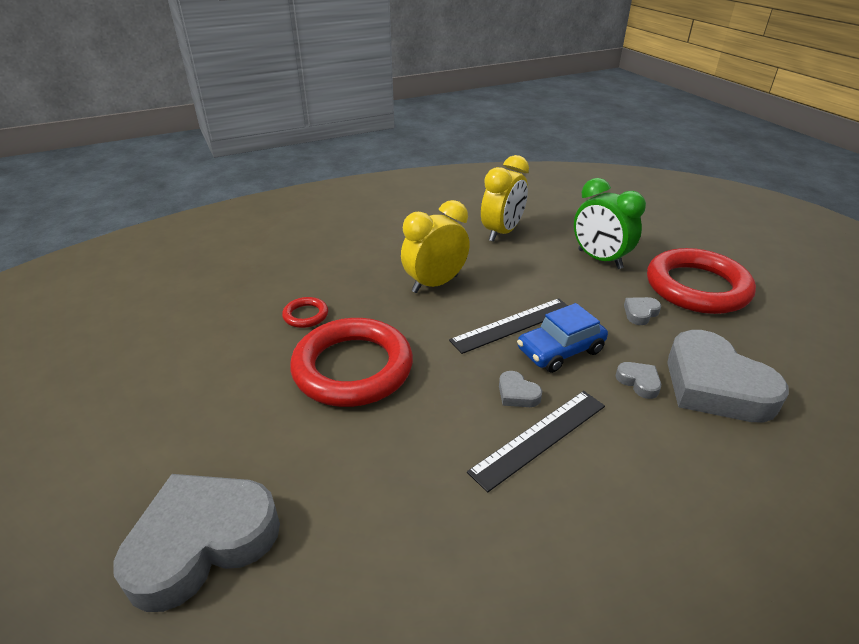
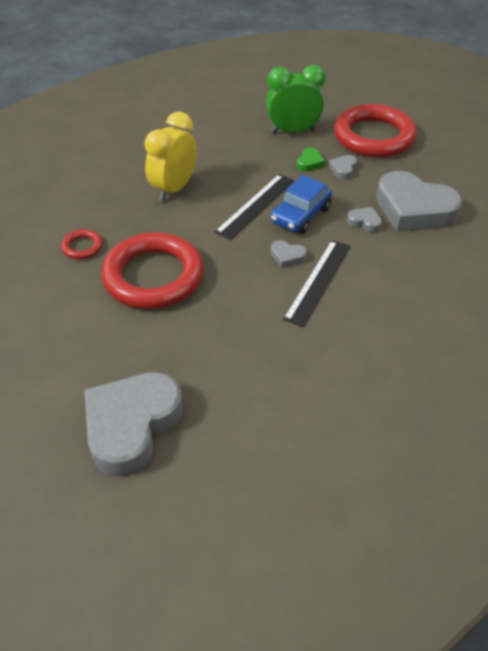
camera: 25 degrees left, 10 degrees up
(502, 232) = (201, 127): yellow clock -> none
(599, 259) = (293, 131): green clock -> green clock turned 150 degrees clockwise
(602, 296) = (309, 163): none -> green heart

